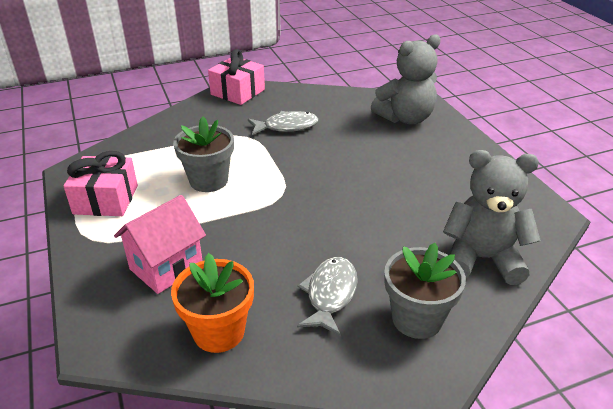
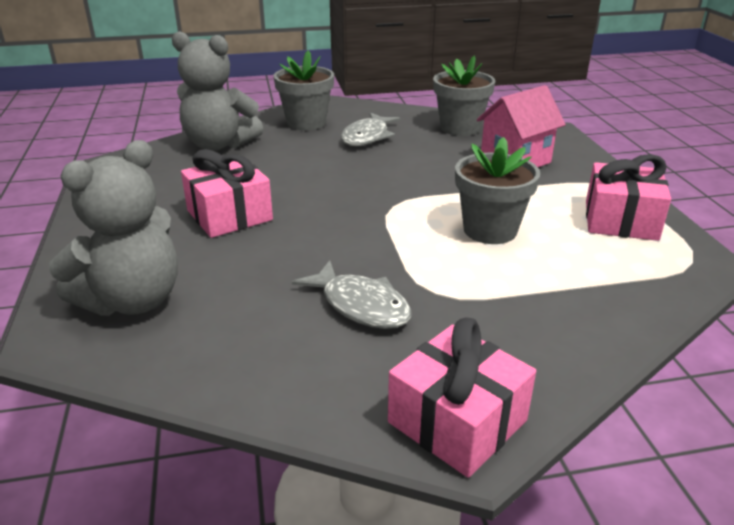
camera: 170 degrees left, 5 degrees down
(219, 332) = (460, 128): orange flower pot -> grey flower pot
(286, 127) = (360, 305): grey fish -> grey fish turned 135 degrees counterclockwise
(399, 174) = (229, 215): none -> pink gift
(405, 118) = (133, 300): grey teddy bear -> grey teddy bear turned 150 degrees clockwise

